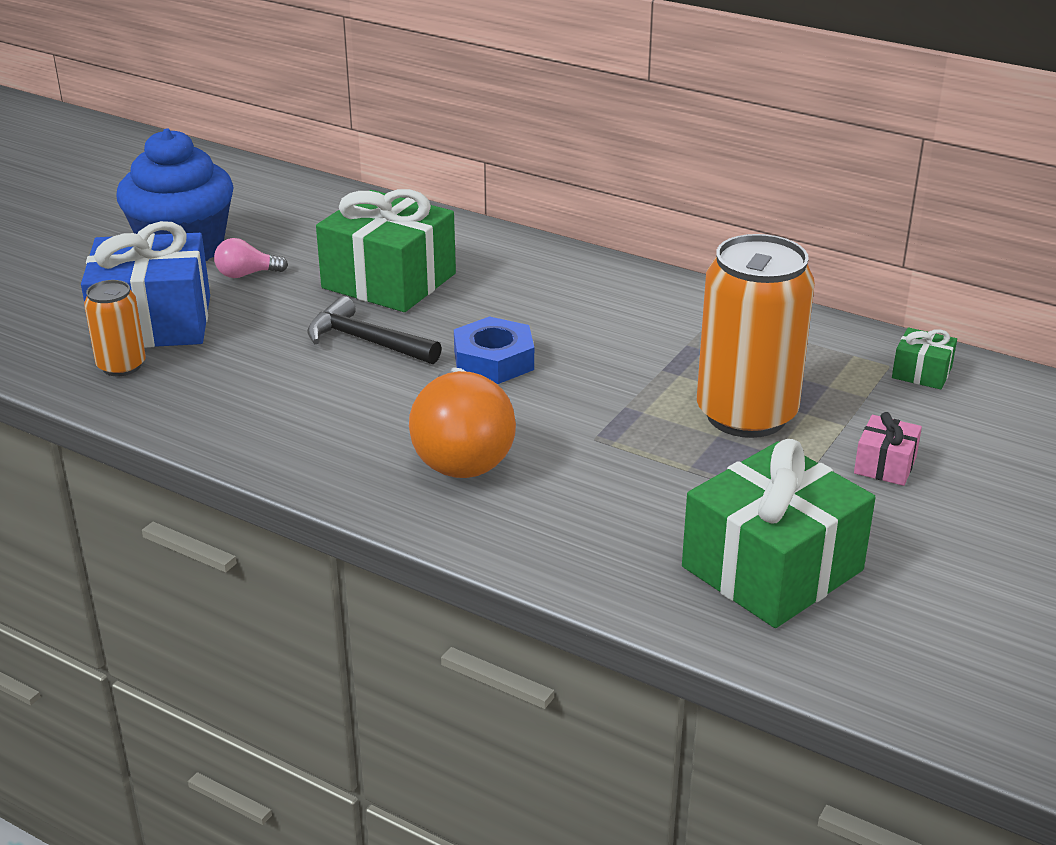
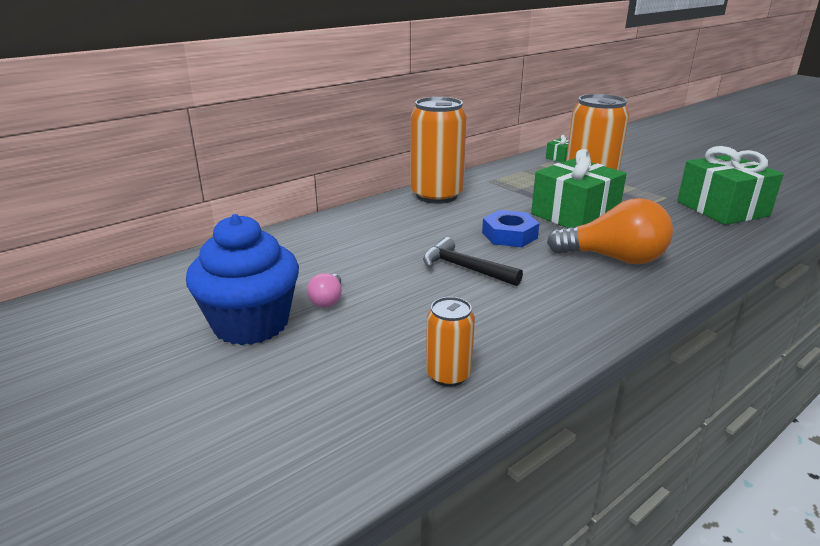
camera: 70 degrees left, 5 degrees down
(153, 322) = (379, 351): blue gift -> none
(366, 341) = (464, 268): black hammer -> black hammer turned 75 degrees clockwise
(389, 281) = (384, 250): green gift -> green gift (574, 215)
(609, 283) = (436, 195): none -> orange can
(885, 465) = (636, 176): pink gift -> none

